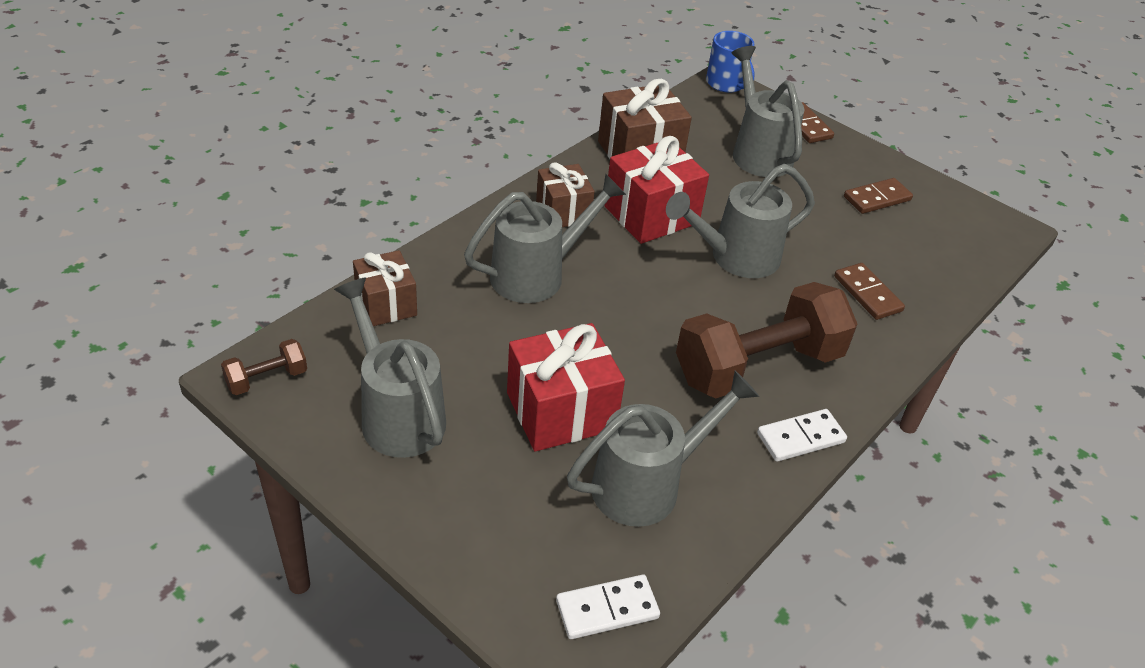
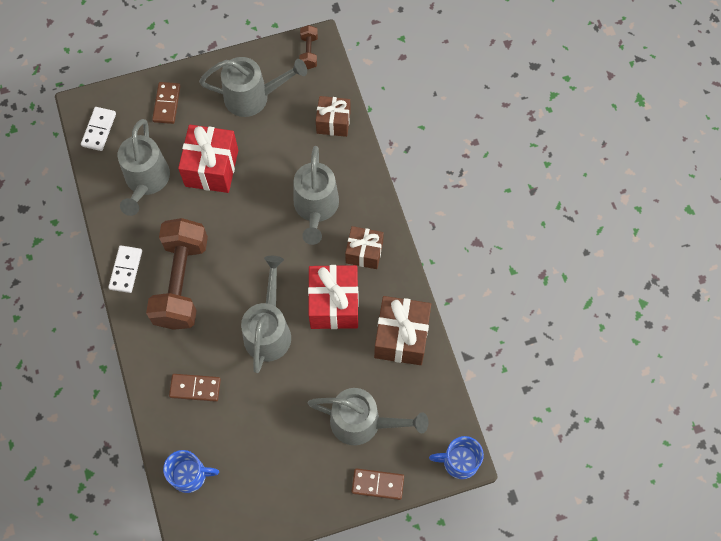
camera: 125 degrees right, 25 degrees up
(877, 198) = (272, 470): brown domino -> brown domino (167, 104)
(956, 258) = (190, 475): none -> blue mug

